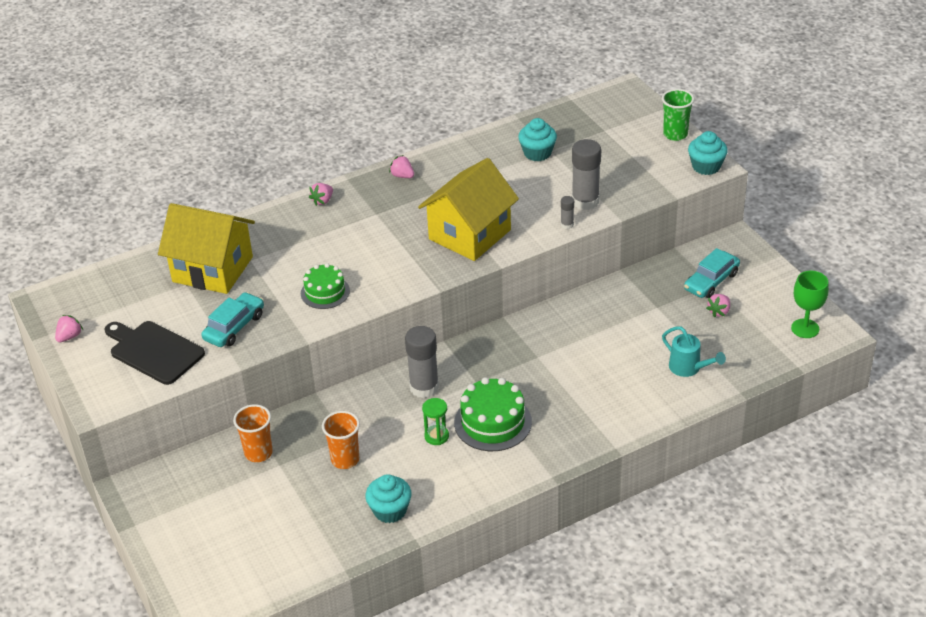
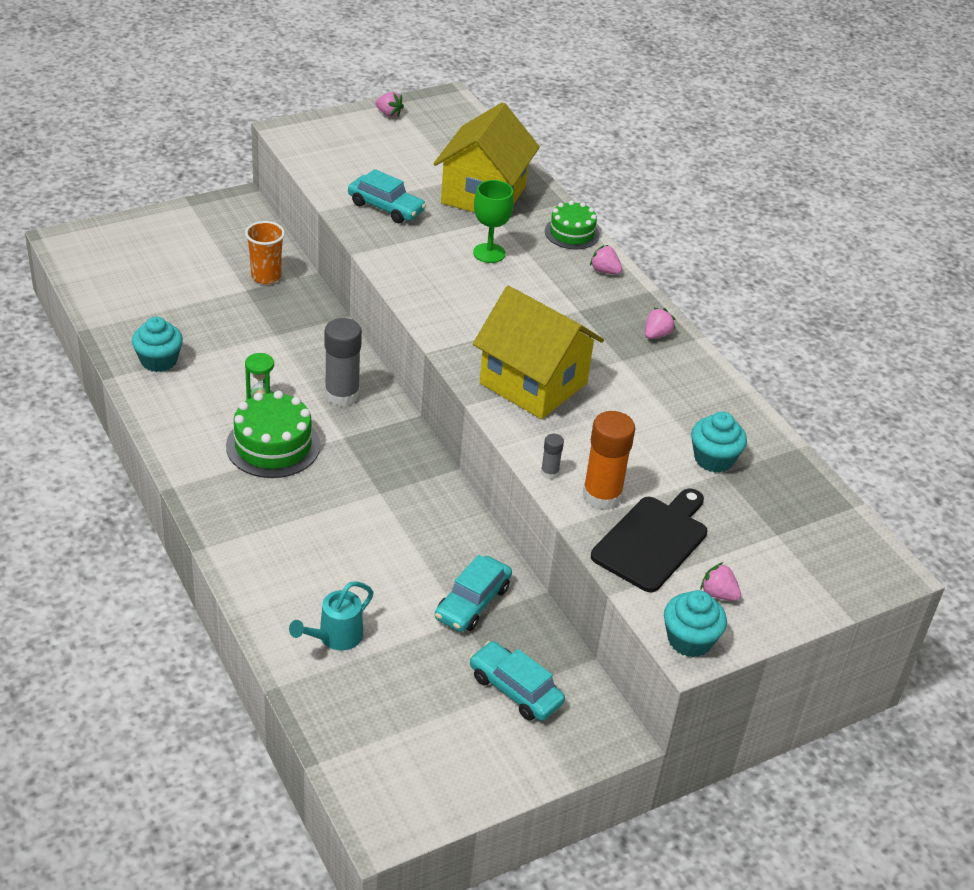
camera: 85 degrees right, 0 degrees up
(154, 351) = (357, 160): black cutting board -> black cutting board (652, 540)
(325, 292) = (435, 267): green cake -> green cake (572, 233)
(345, 459) = (241, 333): orange cup -> none
(585, 201) = (602, 496): grey glue stick -> orange glue stick
(639, 303) = (472, 602): none -> turquoise car
(675, 134) = (773, 615): green cup -> none
(719, 312) = (447, 688): pink strawberry -> pink strawberry (718, 594)
(805, 328) = (399, 787): green goblet -> green goblet (489, 253)

